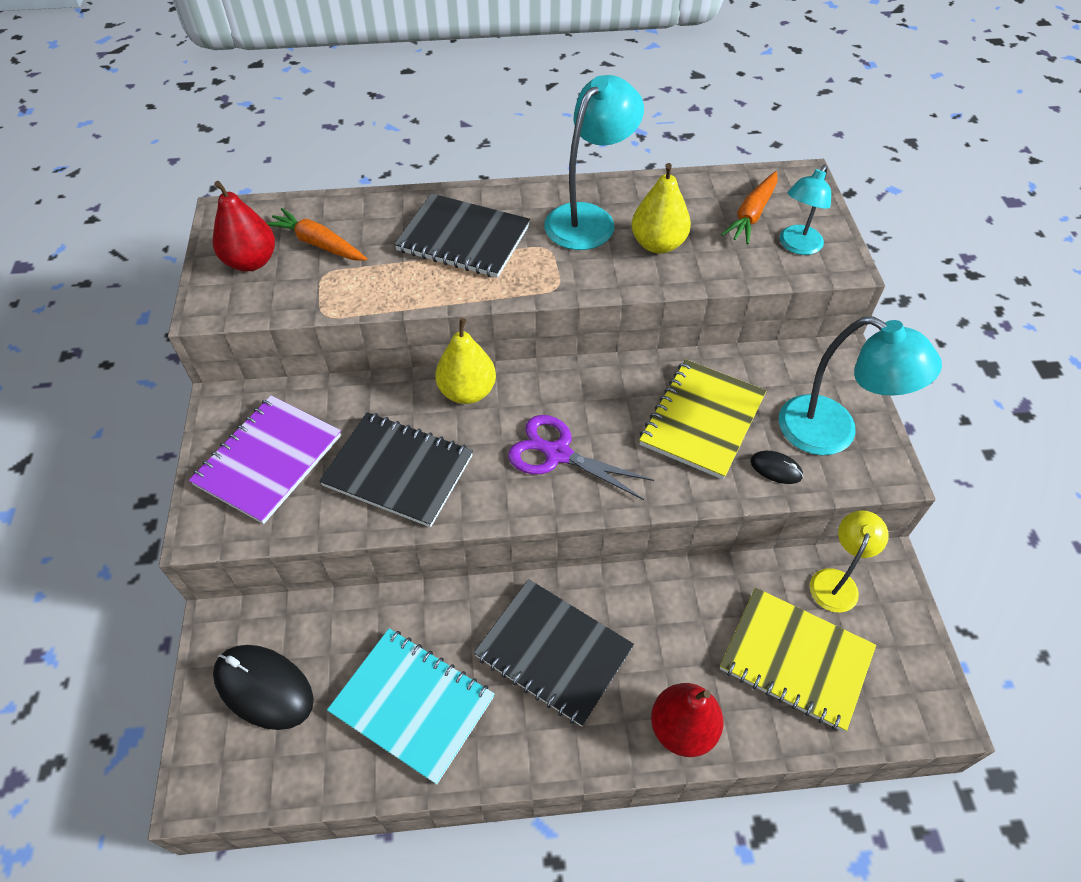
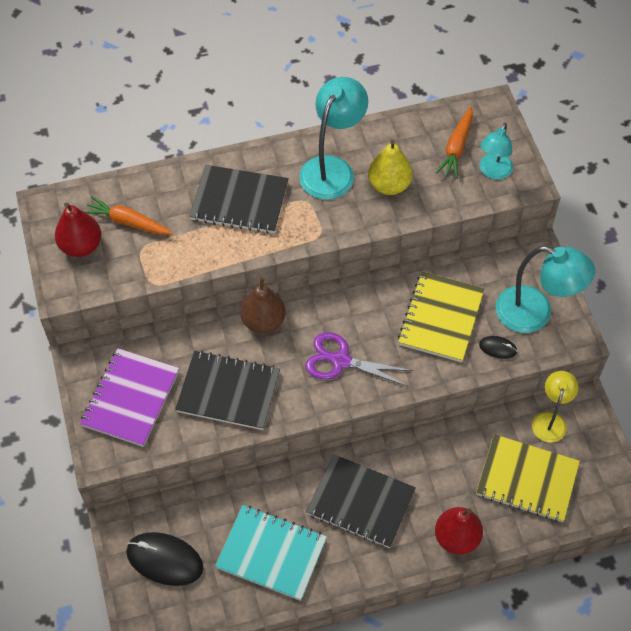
camera: 10 degrees left, 5 degrees up
(467, 392) = (263, 321): yellow pear -> brown pear

